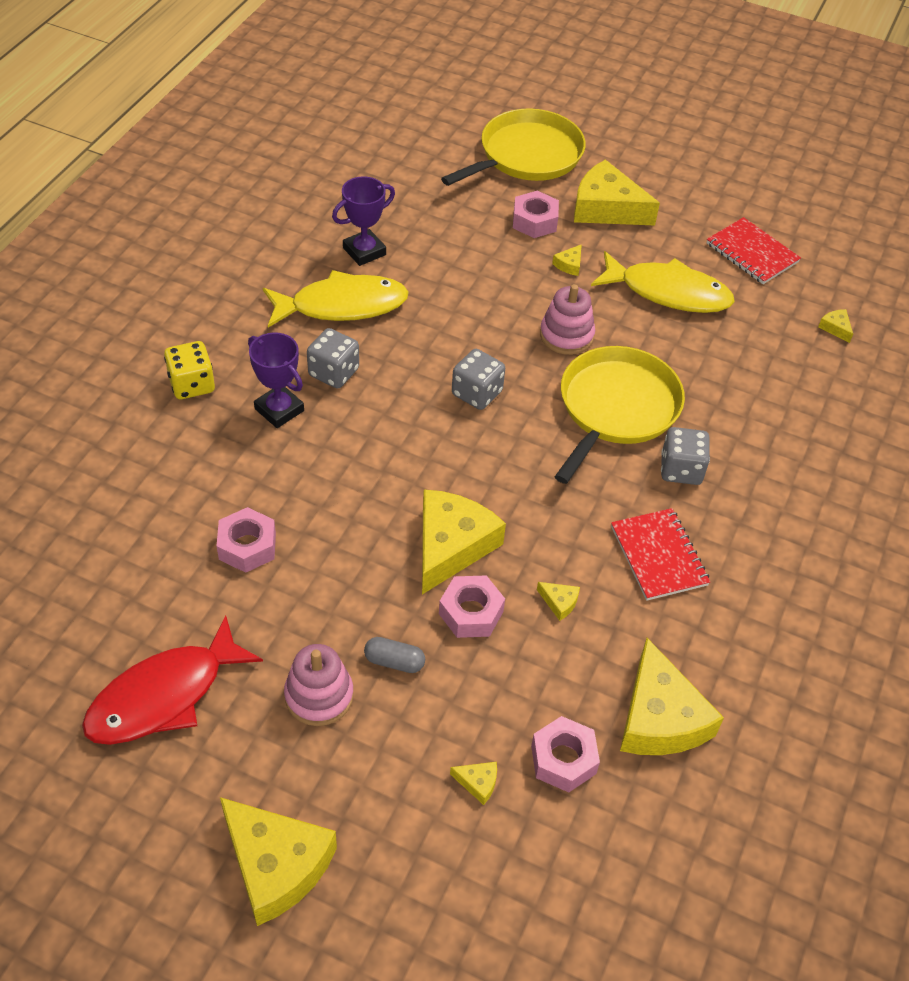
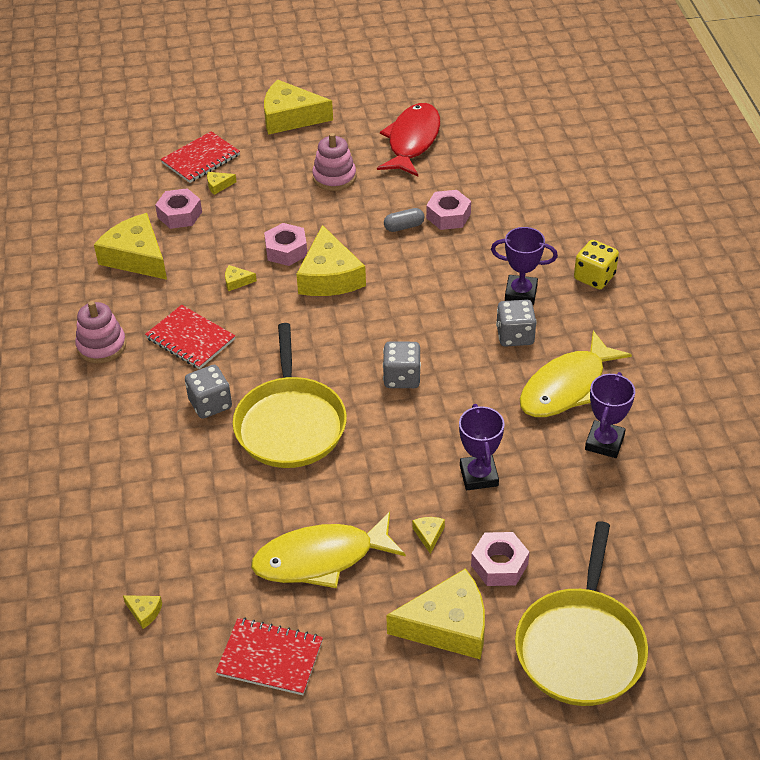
camera: 150 degrees right, 5 degrees down
(394, 662) = (309, 209): grey capsule -> grey capsule (404, 226)
(467, 858) = (201, 159): none -> red notebook
(490, 282) = (478, 475): none -> purple trophy
(566, 335) = (375, 463): pink stacking toy -> pink stacking toy (101, 346)

